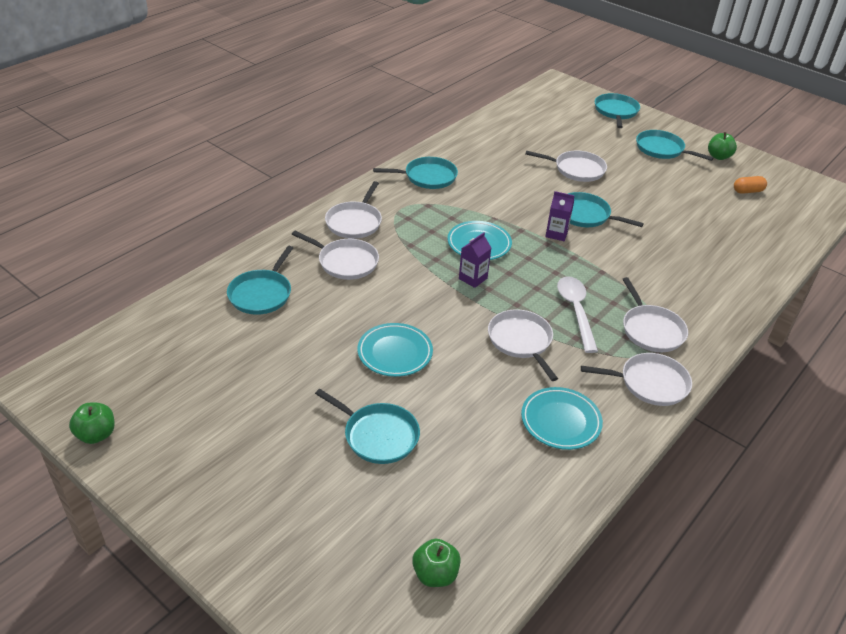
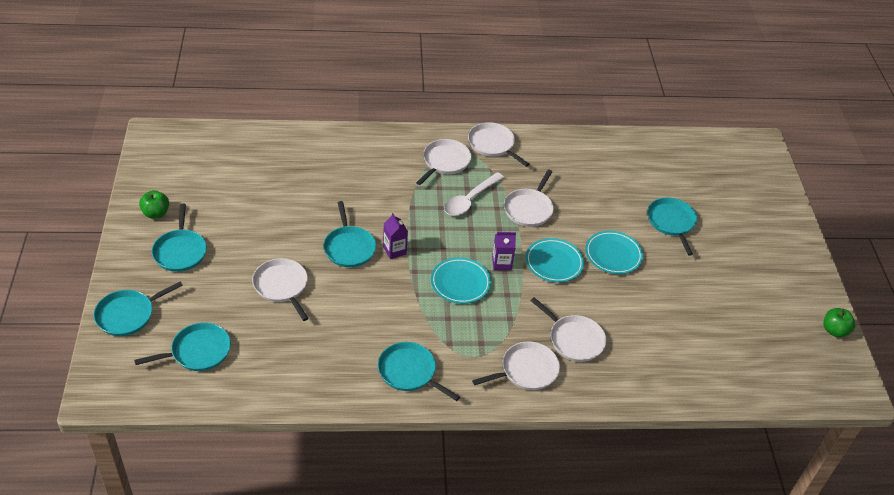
camera: 135 degrees left, 5 degrees up
(261, 294) = (660, 357): turquoise pan -> turquoise pan (198, 351)
(345, 262) = (574, 339): white pan -> white pan turned 150 degrees clockwise
(435, 574) = (703, 158): green apple -> none
(560, 421) = (567, 164): turquoise plate -> turquoise plate (554, 263)
(747, 191) = (203, 178): orange capsule -> none

